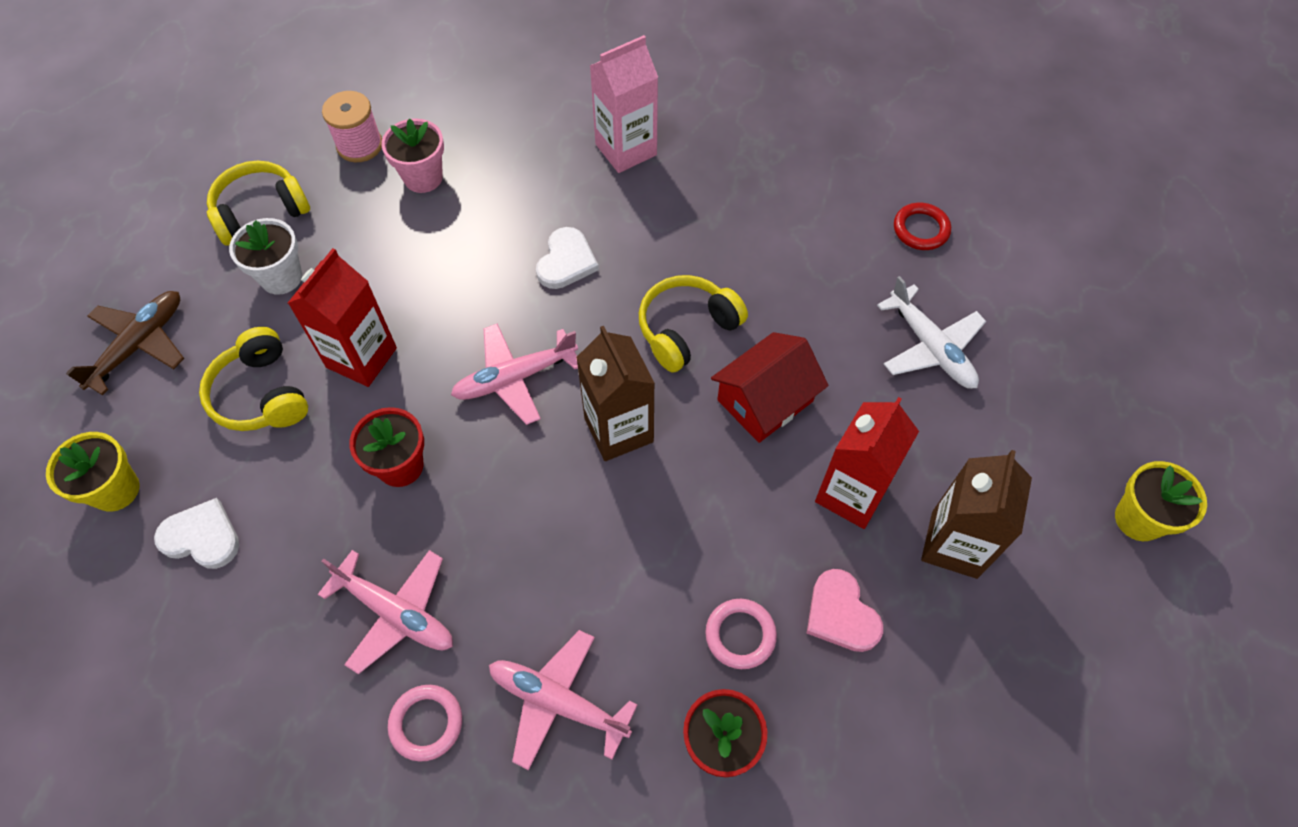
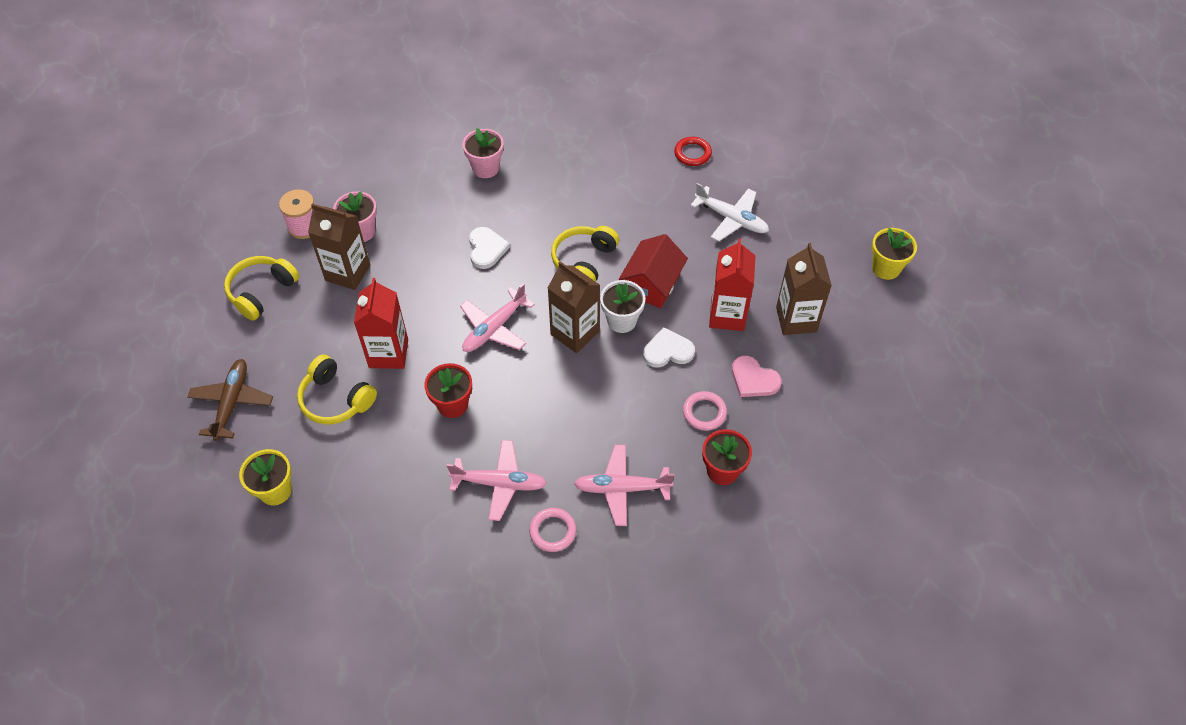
camera: 25 degrees left, 5 degrees down
(202, 537) = (351, 493): white heart -> white heart (668, 351)
(281, 277) = (303, 326): white flower pot -> white flower pot (621, 321)
(375, 226) = (347, 273): none -> brown carton
(626, 150) = (486, 168): pink carton -> pink flower pot

